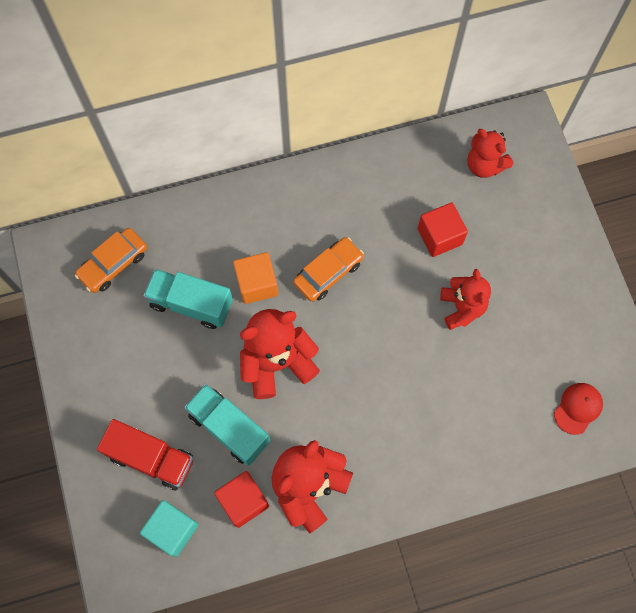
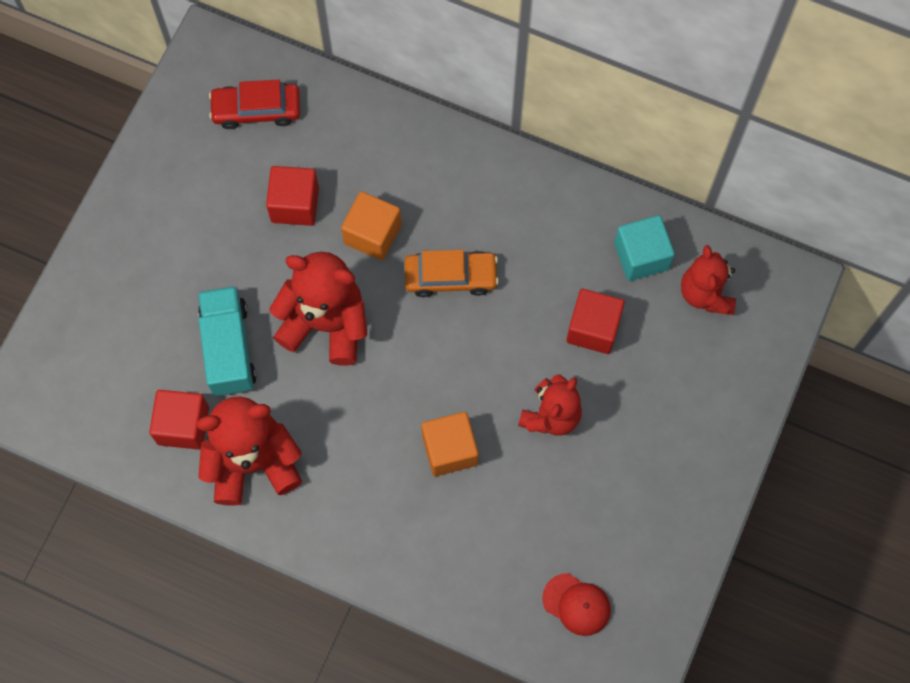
camera: 40 degrees right, 0 degrees up
(113, 264) = (256, 110): orange car -> red car
(151, 458) = (136, 319): red truck -> none
(172, 530) = (99, 398): turquoise cube -> turquoise cube (641, 256)
(191, 304) = (295, 204): turquoise truck -> red cube
(422, 378) = (449, 450): none -> orange cube
(578, 408) = (576, 604): red cap -> red cap turned 45 degrees clockwise

